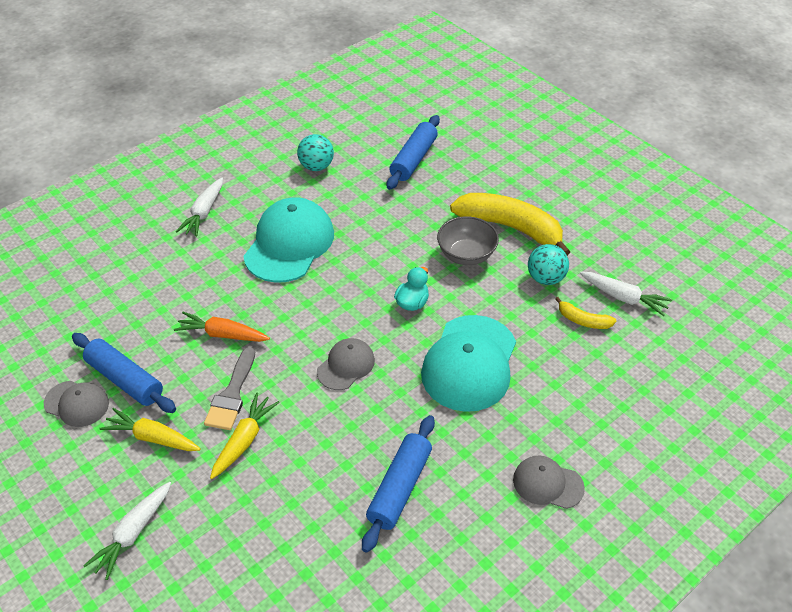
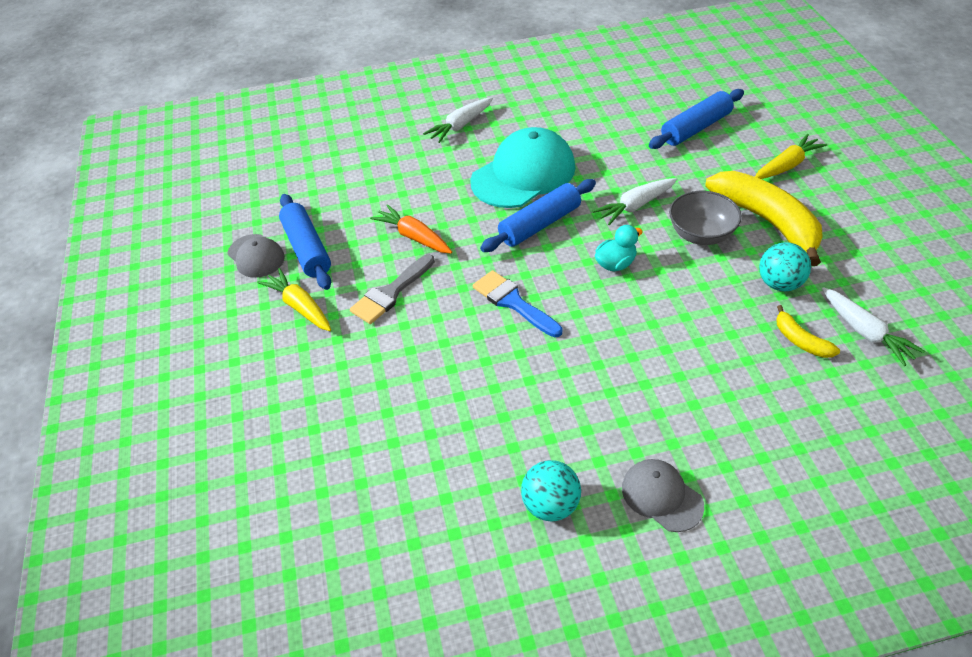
camera: 30 degrees right, 0 degrees up
(133, 533) = (234, 383): white carrot -> white carrot (635, 206)
(244, 440) = (377, 338): yellow carrot -> yellow carrot (787, 165)
(316, 166) = (591, 111): turquoise ball -> turquoise ball (550, 505)
(346, 366) = (513, 302): grey cap -> blue brush
(399, 488) = (498, 438): blue rolling pin -> blue rolling pin (539, 224)
(469, 363) = (643, 342): turquoise cap -> none

